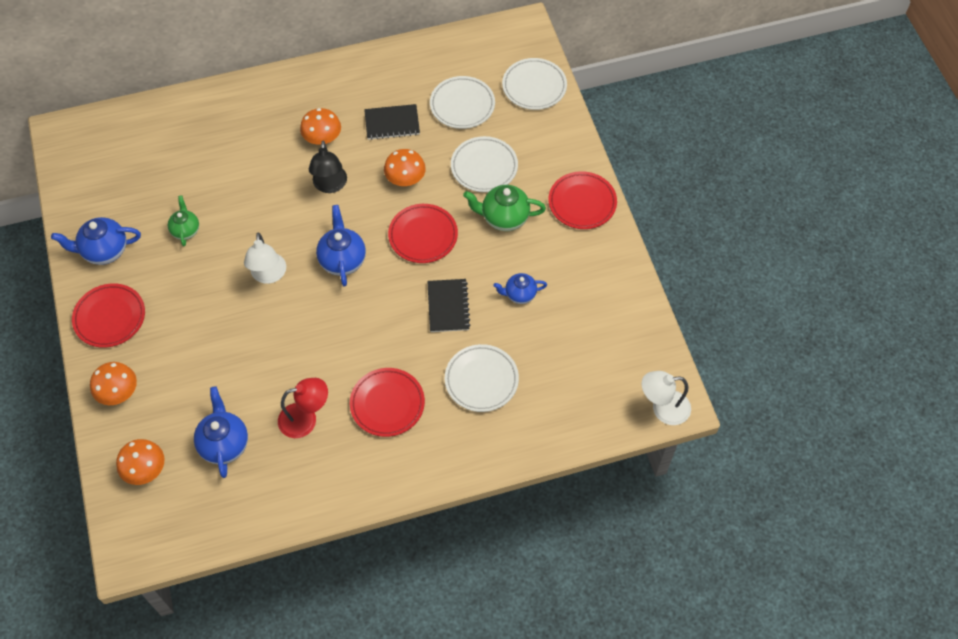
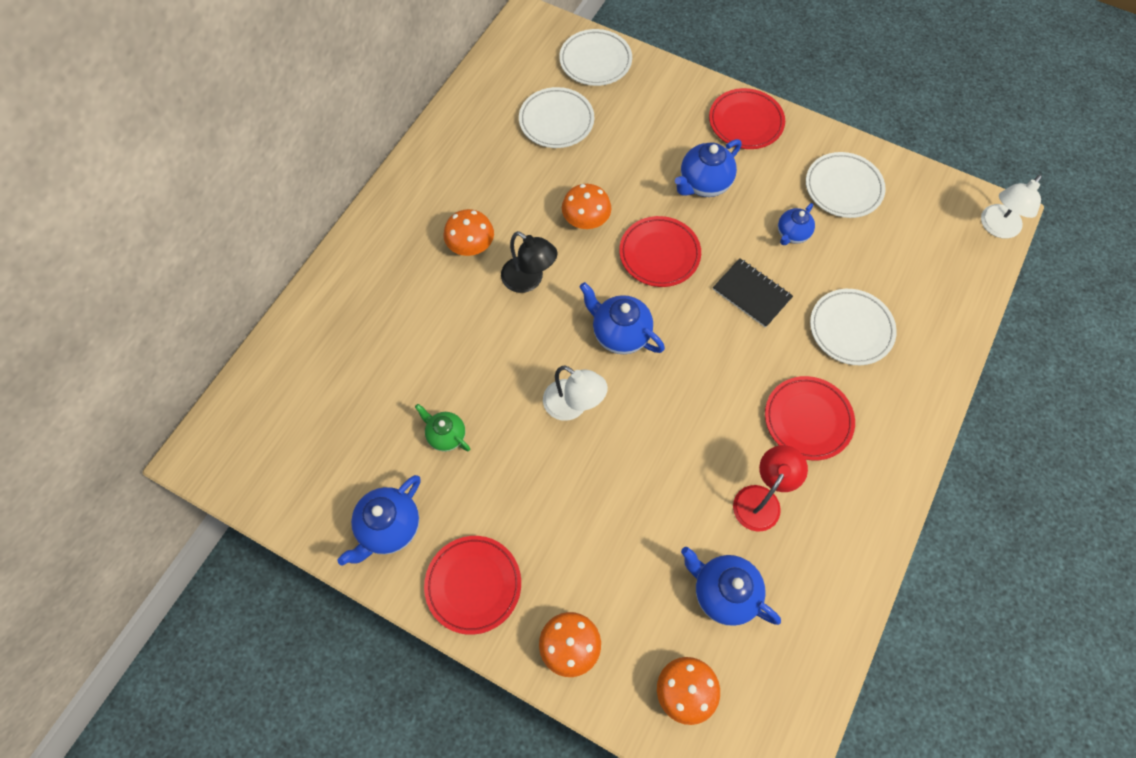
camera: 45 degrees left, 5 degrees up
(392, 123) = (516, 183): black notebook -> none
(484, 167) = (637, 156): white plate -> white plate (843, 188)
(504, 218) = (704, 184): green teapot -> blue teapot

